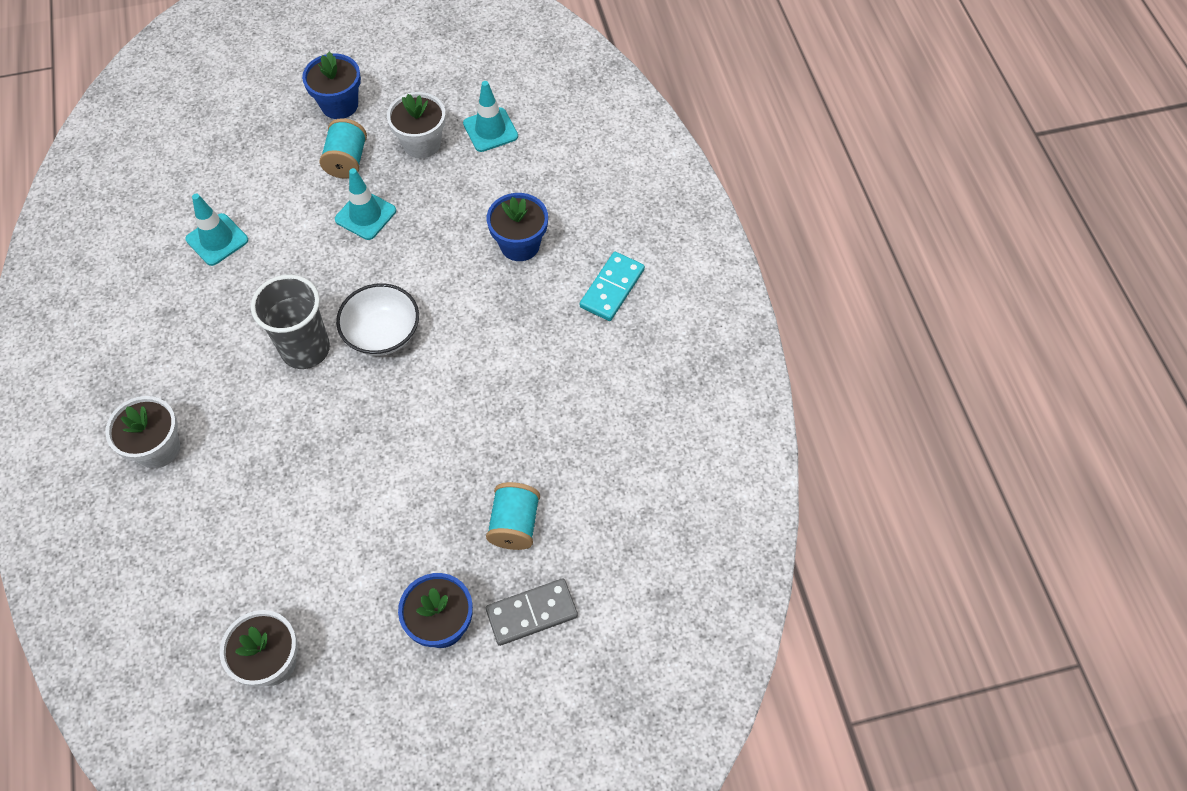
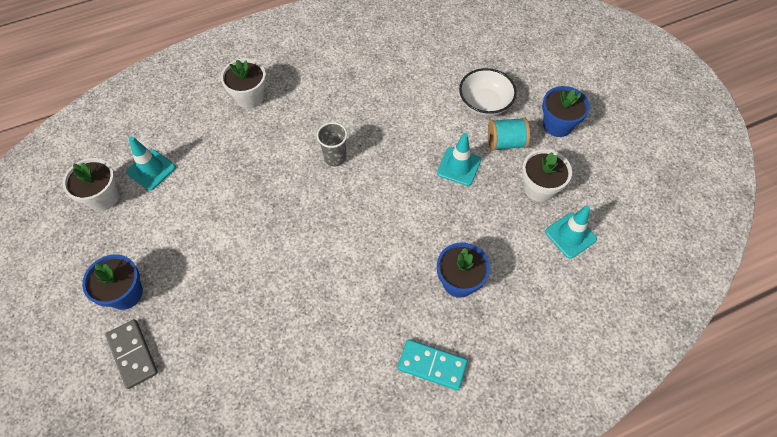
camera: 80 degrees right, 0 degrees up
(217, 240) = (414, 84): turquoise traffic cone -> turquoise traffic cone (151, 170)
(305, 349) = (335, 157): grey cup -> grey cup, size x0.64
(382, 333) = (356, 202): white bowl -> white bowl (484, 103)
(514, 524) = (204, 328): turquoise spool -> none

